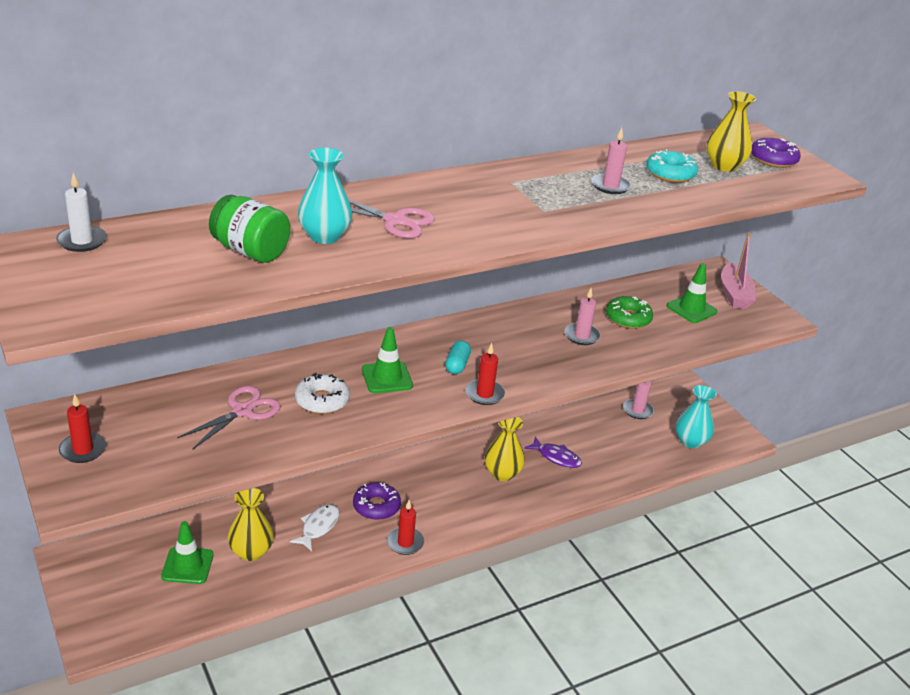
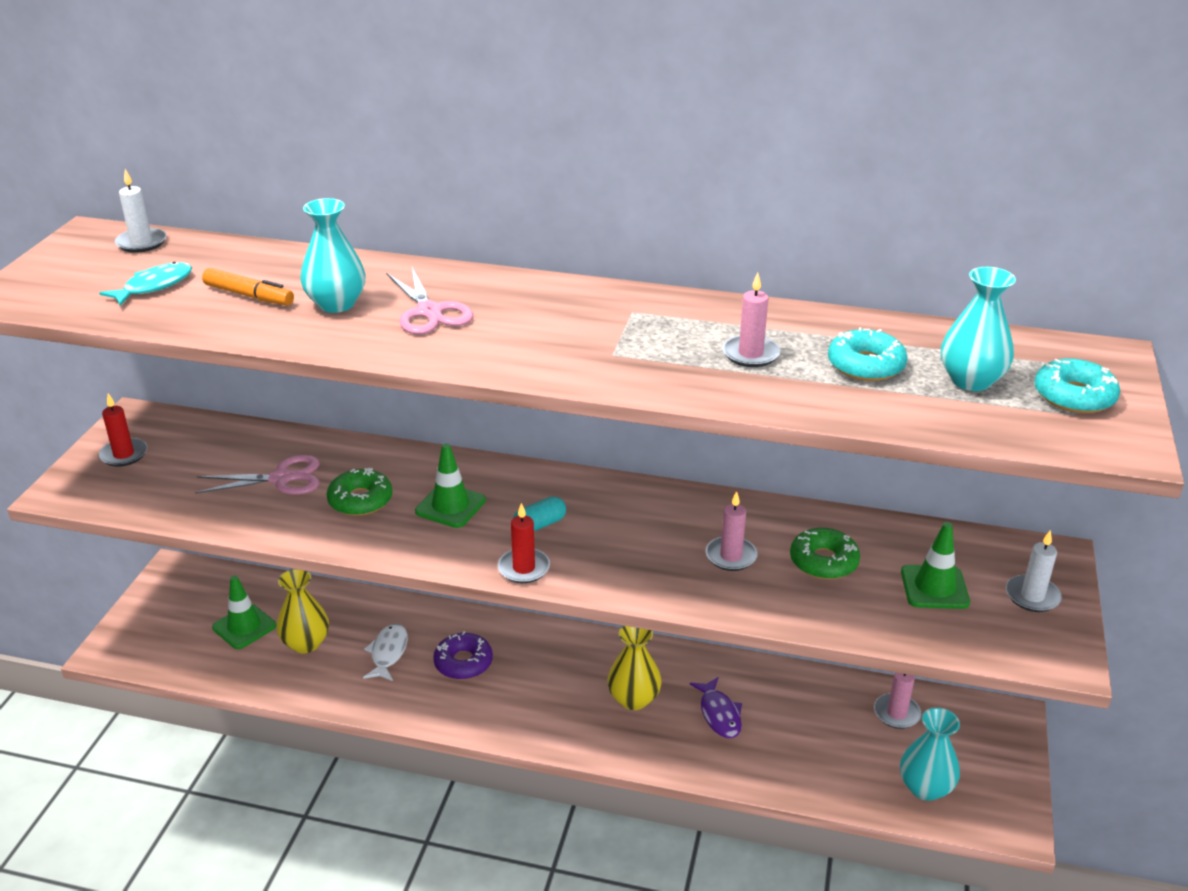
camera: 45 degrees right, 0 degrees up
(161, 269) = (154, 286): none -> turquoise fish
(250, 251) = (249, 295): green jar -> orange marker
(318, 527) = (388, 653): white fish -> white fish turned 60 degrees counterclockwise
(322, 400) = (360, 500): white donut -> green donut
(405, 543) = (446, 714): red candle -> none
(724, 166) = (971, 380): yellow vase -> turquoise vase
(734, 294) = (1032, 596): pink boat -> white candle
(773, 159) = (1074, 396): purple donut -> turquoise donut

